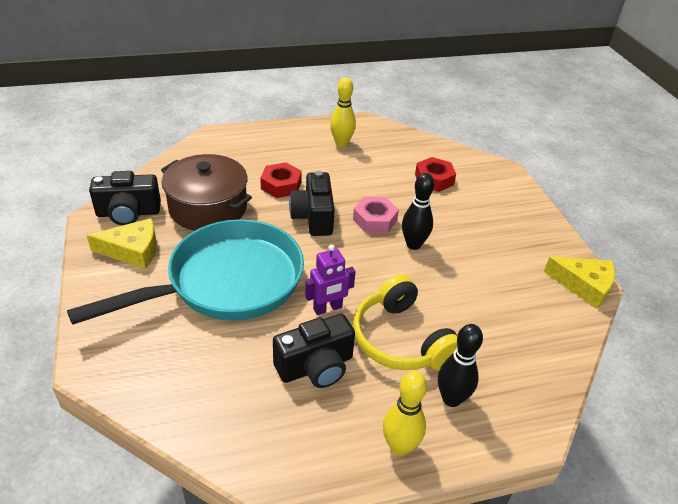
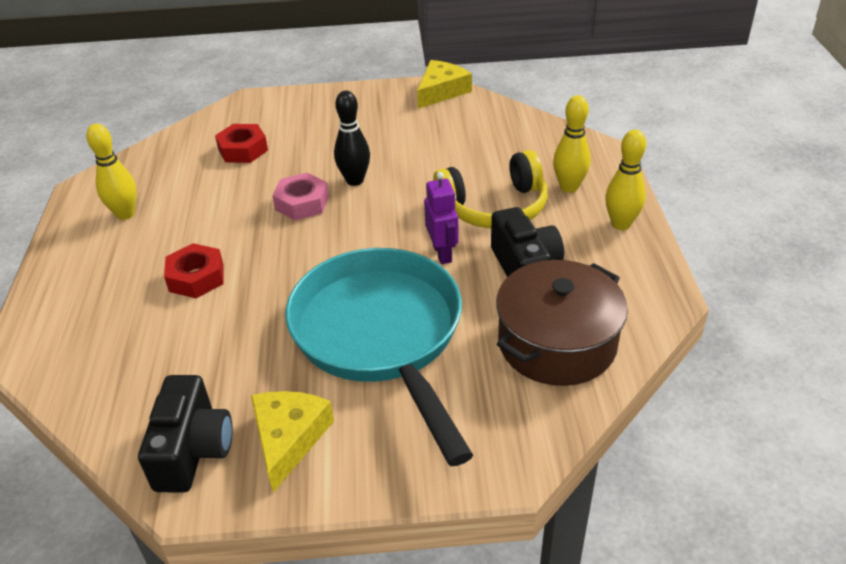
camera: 75 degrees left, 0 degrees up
(208, 208) = (217, 354): brown pot -> brown pot (557, 343)
(313, 217) = (278, 252): black camera -> none
(451, 399) = (569, 187): black bowling pin -> yellow bowling pin

